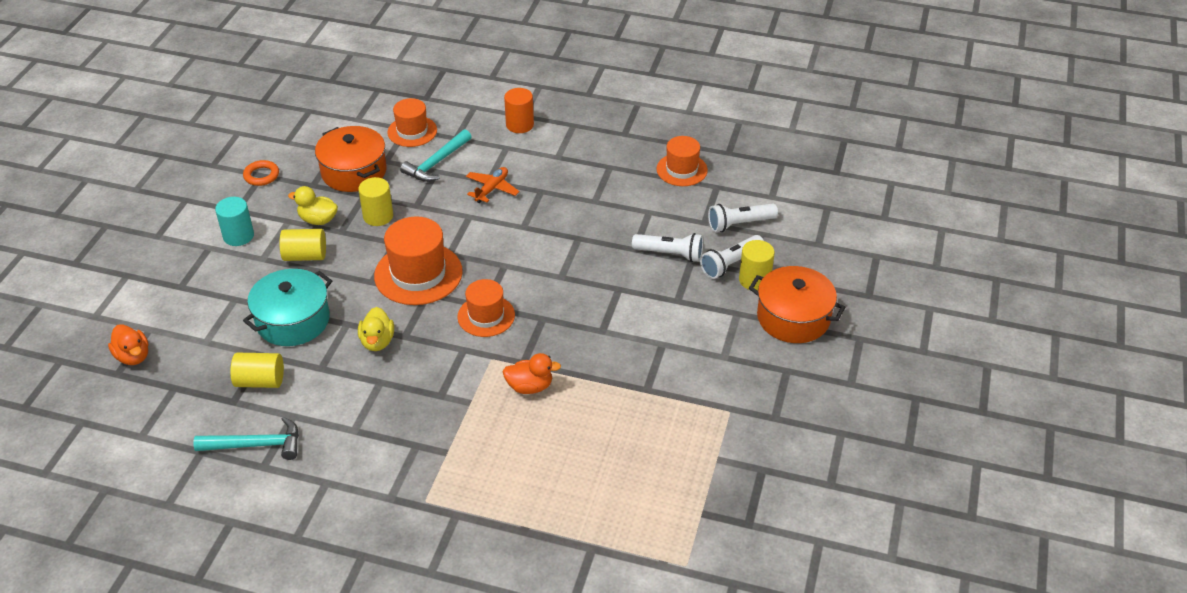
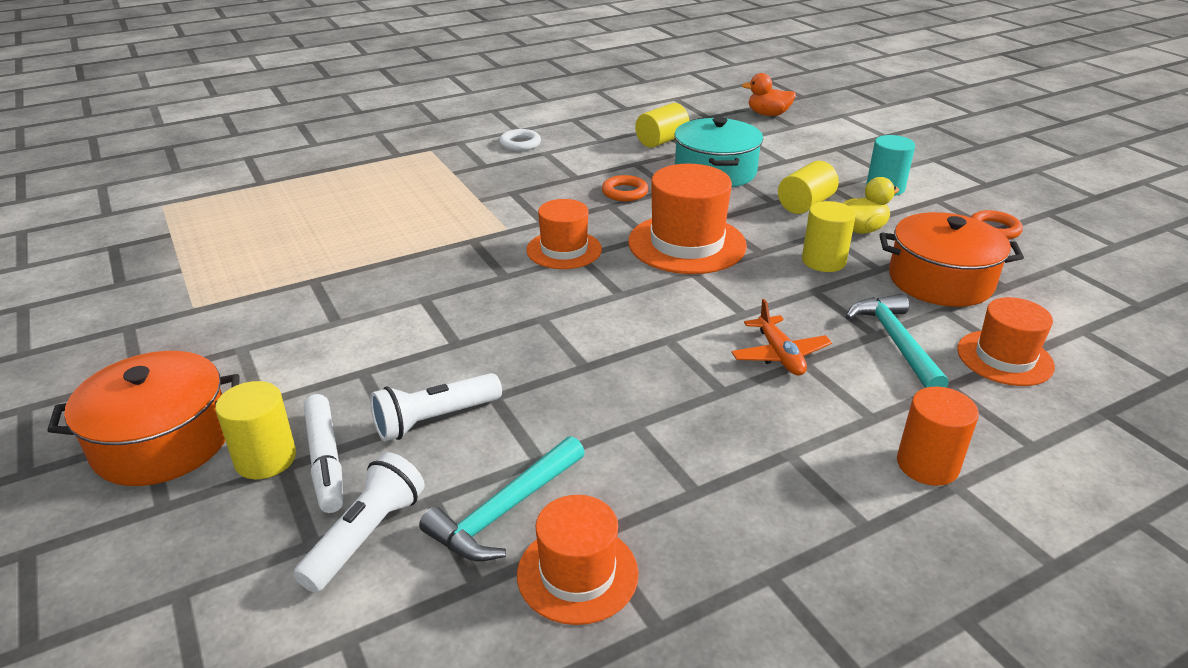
camera: 135 degrees right, 10 degrees down
(256, 445) = (597, 122): turquoise hammer -> turquoise hammer (505, 510)
(353, 457) = (520, 144): none -> white ring
(377, 341) = (625, 192): yellow duck -> orange ring
(530, 386) = (440, 229): orange duck -> none
(730, 264) = (326, 460): white flashlight -> white marker

